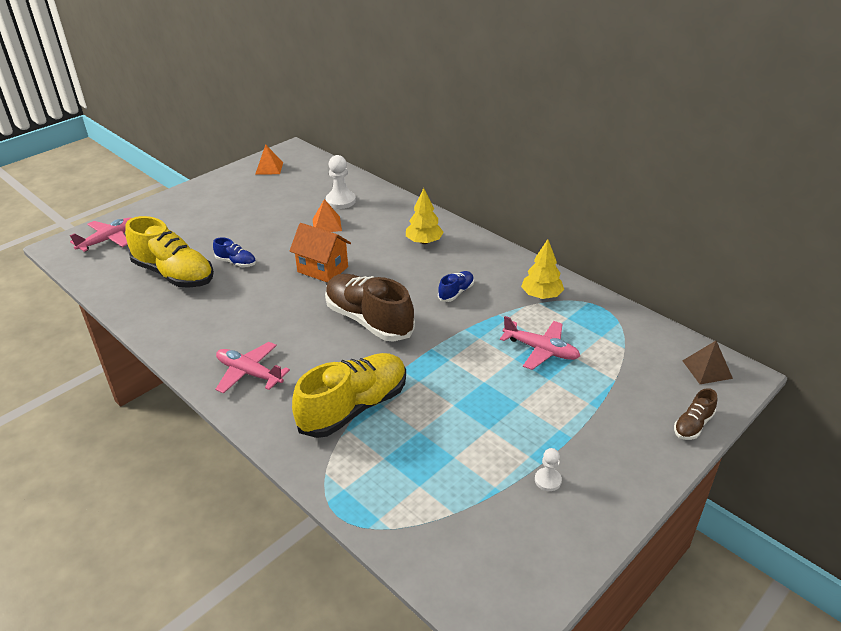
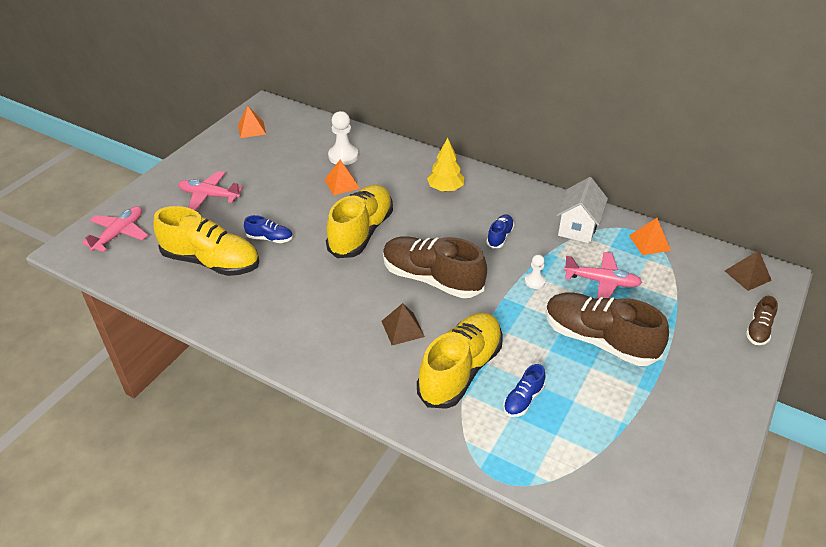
camera: 15 degrees left, 5 degrees up
(249, 373) = (342, 354): pink plane -> pink plane (209, 196)
(317, 360) = (402, 328): none -> brown pyramid
(322, 269) = (361, 232): orange house -> yellow shoe
(402, 446) = (523, 399): none -> blue shoe
(510, 404) = (599, 340): none -> brown shoe
(541, 295) = (578, 227): yellow tree -> white house
(548, 480) = (663, 406): white pawn -> white pawn (535, 281)
(611, 321) = (649, 242): none -> orange pyramid

